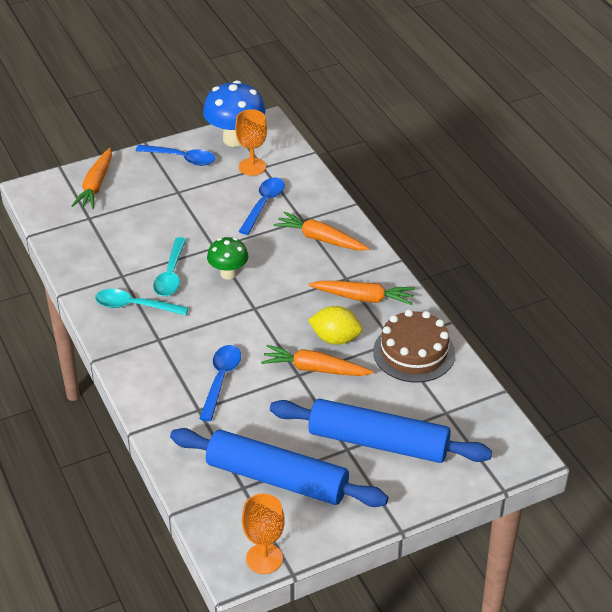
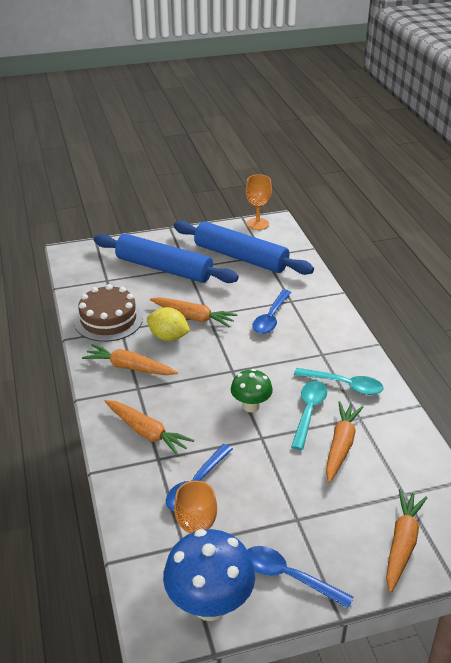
camera: 170 degrees left, 5 degrees down
(140, 248) = (341, 445): none -> orange carrot

